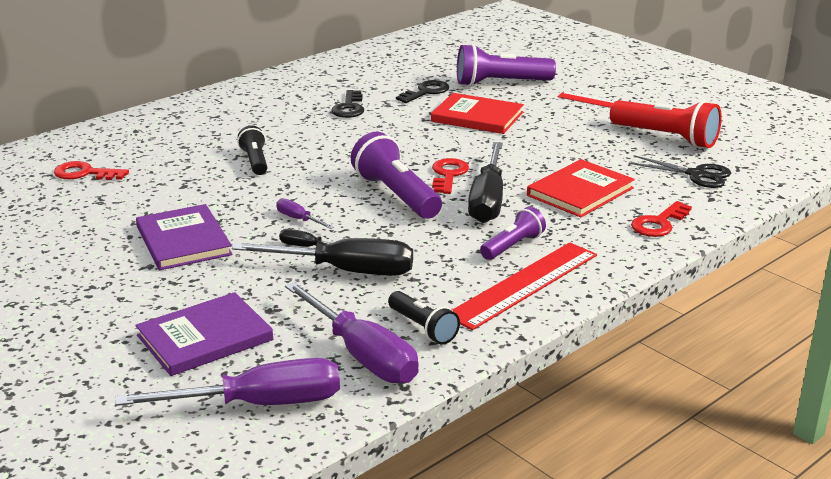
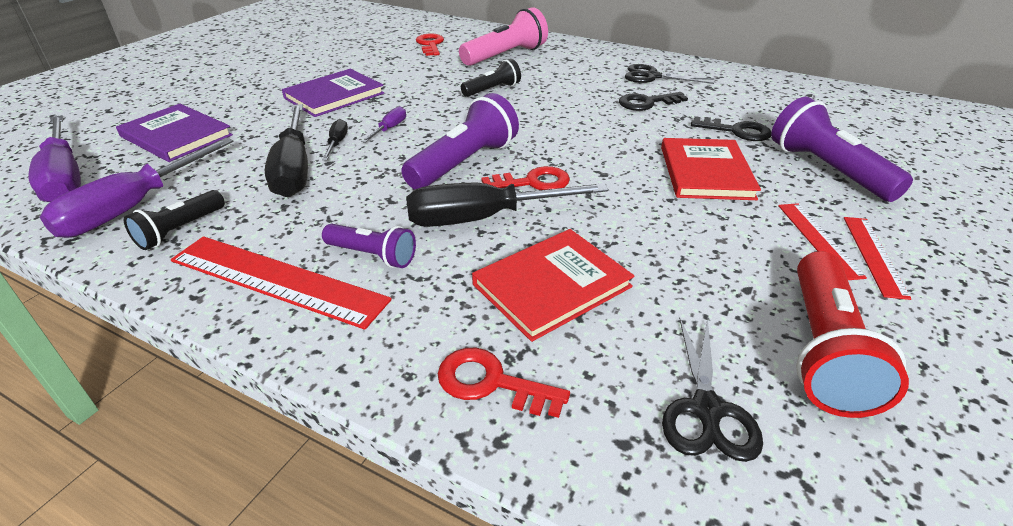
camera: 70 degrees right, 10 degrees up
(171, 141) = (506, 55): none -> pink flashlight
(297, 93) = (651, 76): none -> black scissors
(574, 110) = (818, 239): none -> red ruler
(580, 192) = (552, 285): red book -> red book turned 60 degrees counterclockwise

